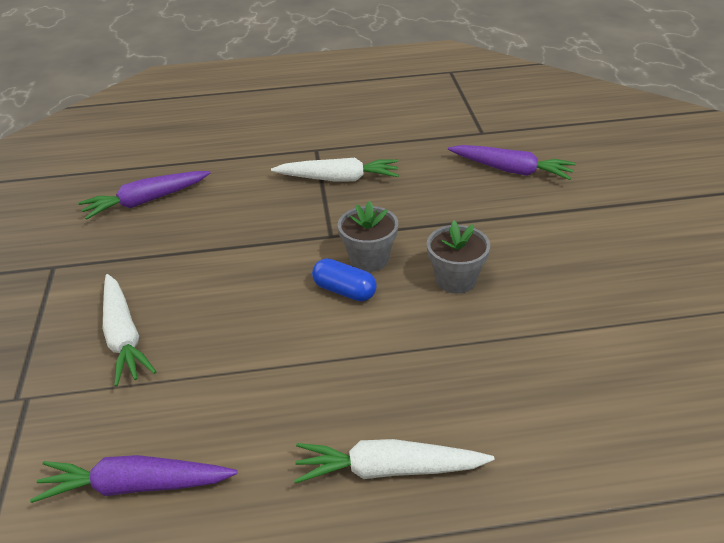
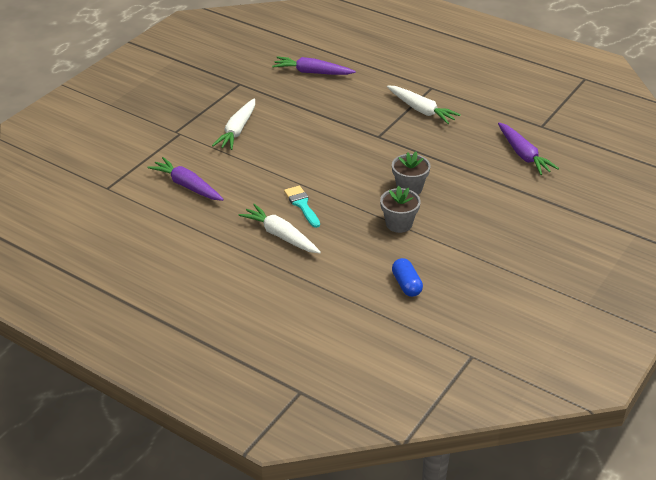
camera: 40 degrees right, 0 degrees up
(344, 291) = (351, 164): blue capsule -> blue capsule (406, 285)
(355, 394) = (302, 205): none -> turquoise brush
(369, 259) = (381, 157): grey flower pot -> grey flower pot (399, 224)

